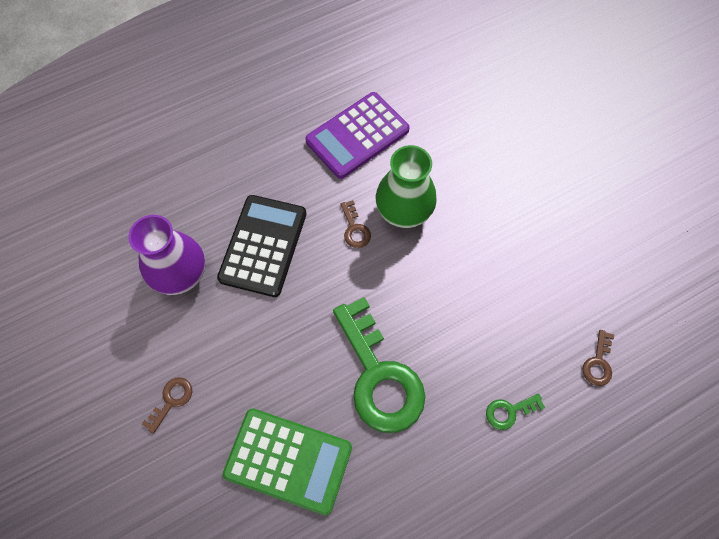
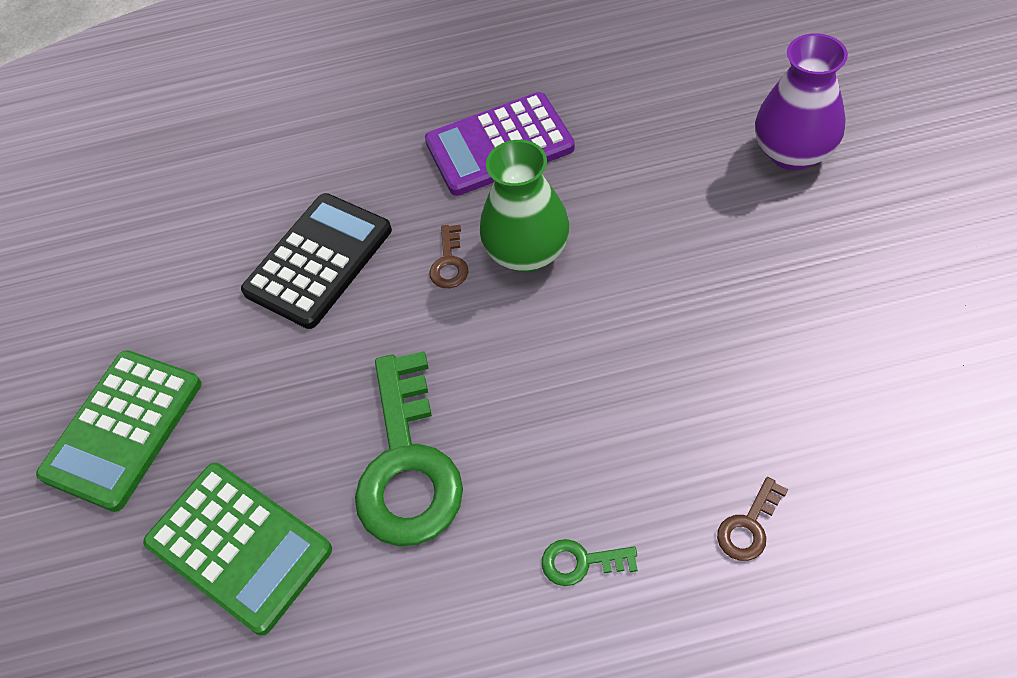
camera: 25 degrees right, 10 degrees down
(171, 400) = (123, 429): brown key -> green calculator
(180, 274) = (200, 275): purple vase -> purple vase (793, 152)

